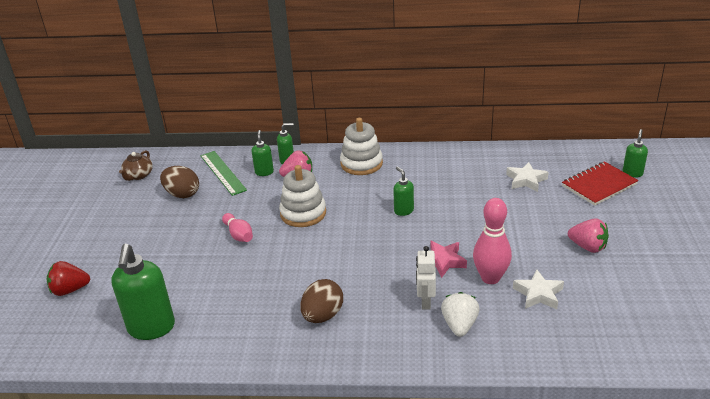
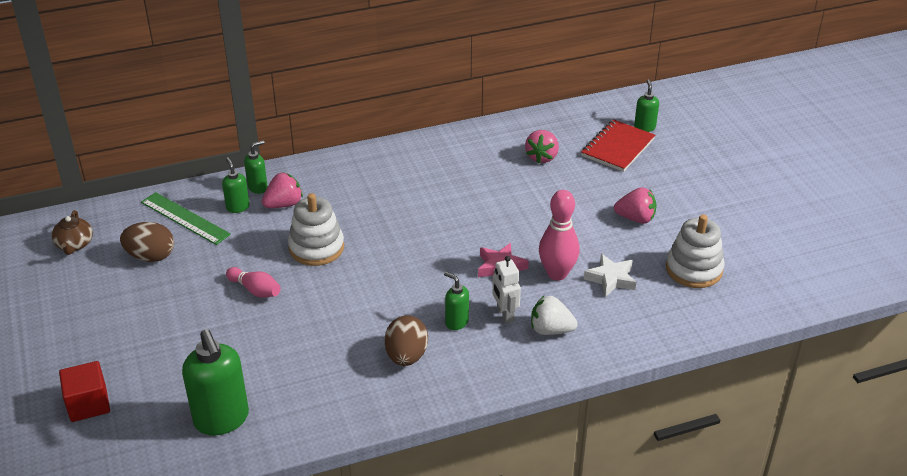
camera: 25 degrees left, 5 degrees up
(70, 290) = (88, 404): red strawberry -> red cube
(361, 163) = (350, 173): white stacking toy -> white stacking toy (694, 269)
(403, 211) = (429, 220): green soap dispenser -> green soap dispenser (456, 322)
(459, 325) = (551, 330): white strawberry -> white strawberry turned 60 degrees counterclockwise
(526, 180) = (542, 157): white star -> pink strawberry

